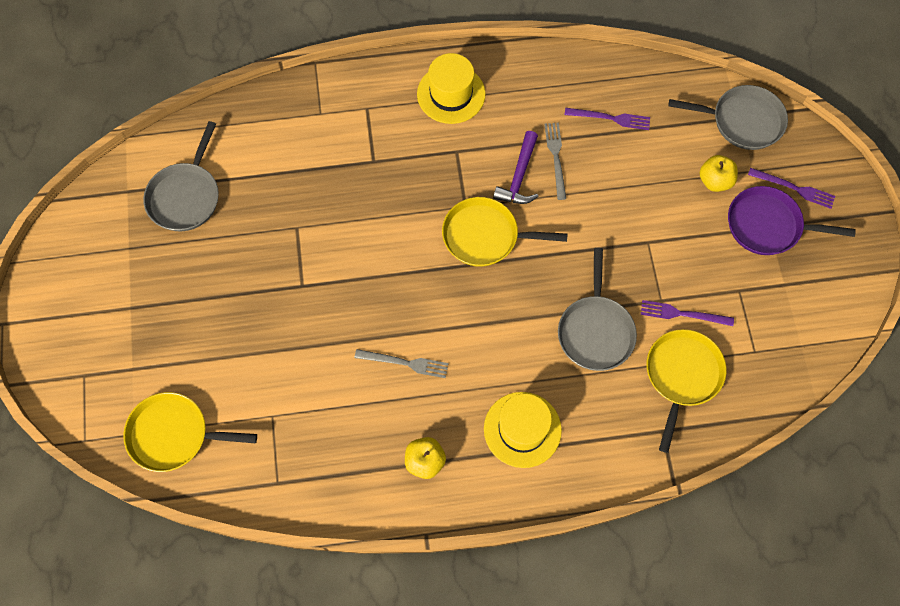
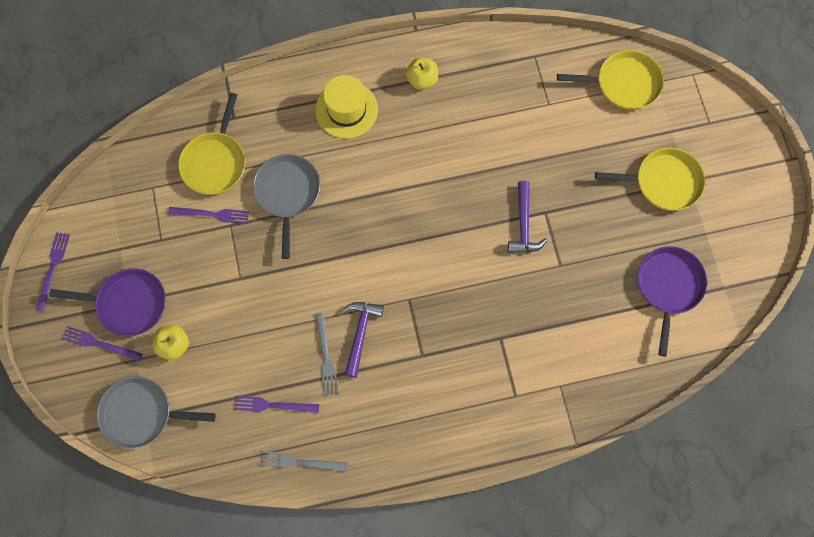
camera: 175 degrees right, 5 degrees up
(185, 196) = (668, 287): grey pan -> purple pan
(328, 274) = (523, 224): none -> purple hammer
(405, 363) = (447, 154): grey fork -> grey fork (300, 462)
(451, 94) = (433, 419): yellow hat -> none
(485, 236) = (388, 271): yellow pan -> yellow pan (663, 182)
(857, 269) = (53, 268): none -> purple fork

